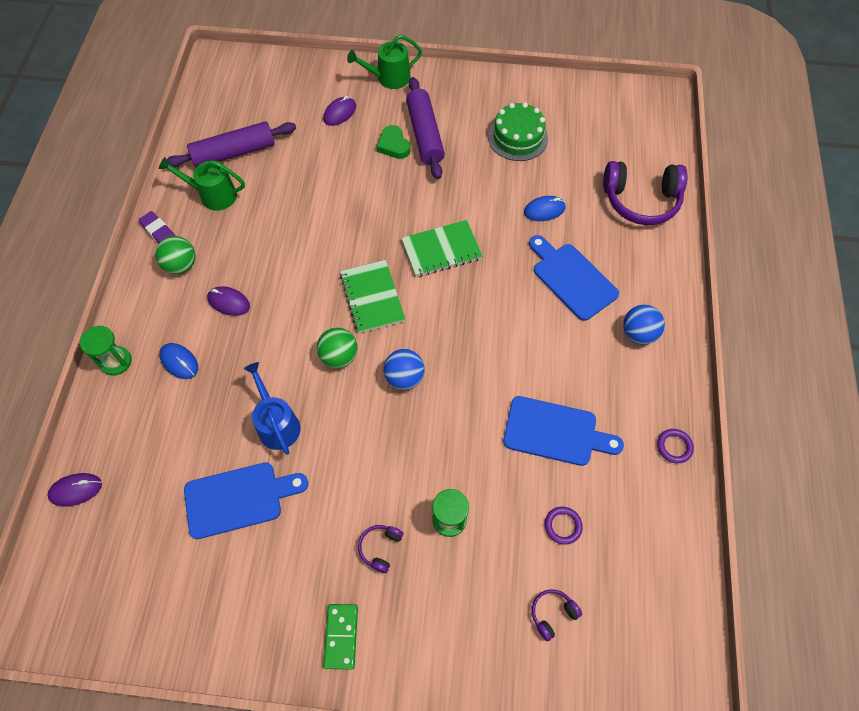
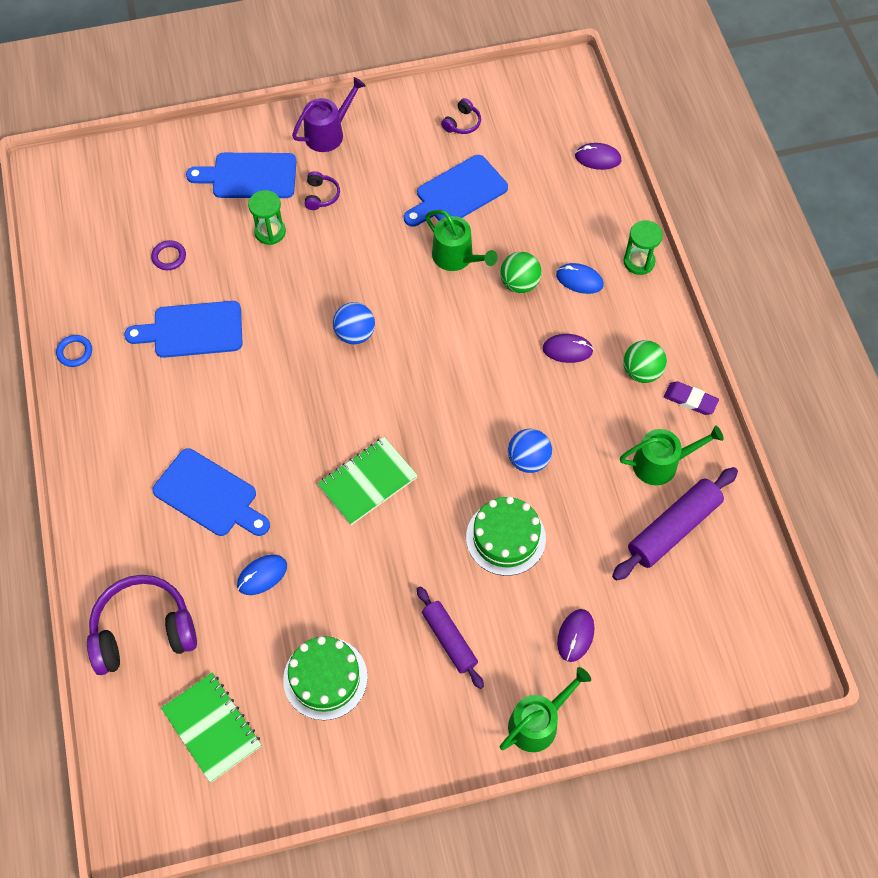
camera: 160 degrees right, 0 degrees up
(76, 490) = (597, 158): purple mouse -> purple mouse turned 45 degrees clockwise
(277, 424) = (456, 257): blue watering can -> green watering can
(339, 356) = (428, 333): green ball -> green ball (519, 283)
(341, 636) = (328, 133): green domino -> purple watering can
(355, 182) = (505, 537): none -> green cake
(372, 297) = (421, 402): green notebook -> green notebook (212, 727)
(393, 145) = (482, 608): green heart -> none
(425, 134) = (449, 640): purple rolling pin -> purple rolling pin, size x0.67
(450, 605) = (249, 176): none -> blue cutting board
(552, 614) = (164, 194): purple headphones -> purple headphones (462, 123)
(638, 333) = (124, 454): blue ball -> blue ball (528, 460)
(674, 447) = (75, 352): purple ring -> blue ring

